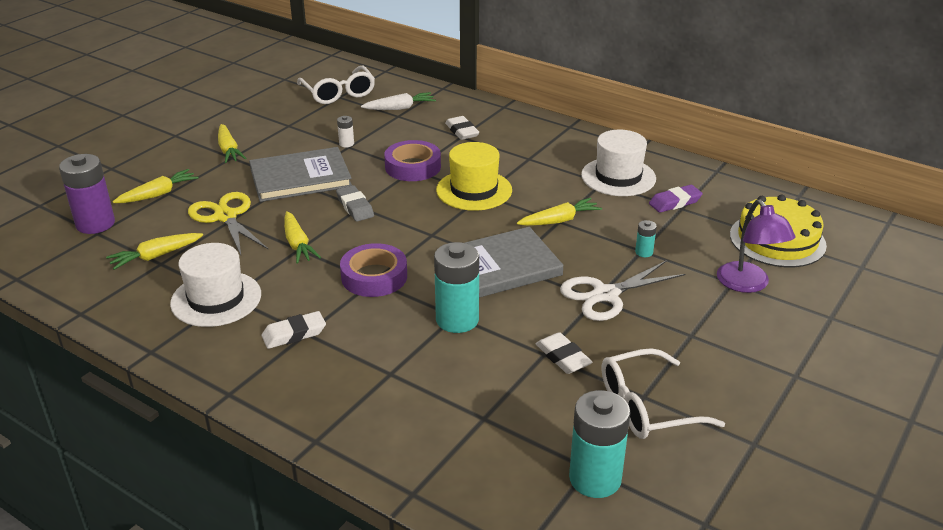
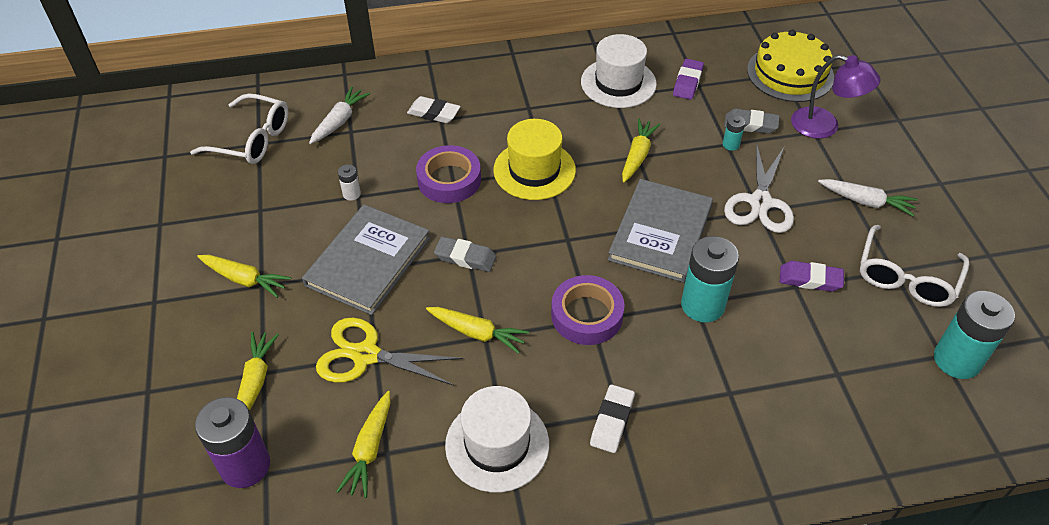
camera: 45 degrees left, 15 degrees up
(563, 357) = (810, 279): white eraser -> purple eraser
(682, 250) = (750, 124): none -> grey eraser
(698, 345) = (866, 202): none -> white carrot

